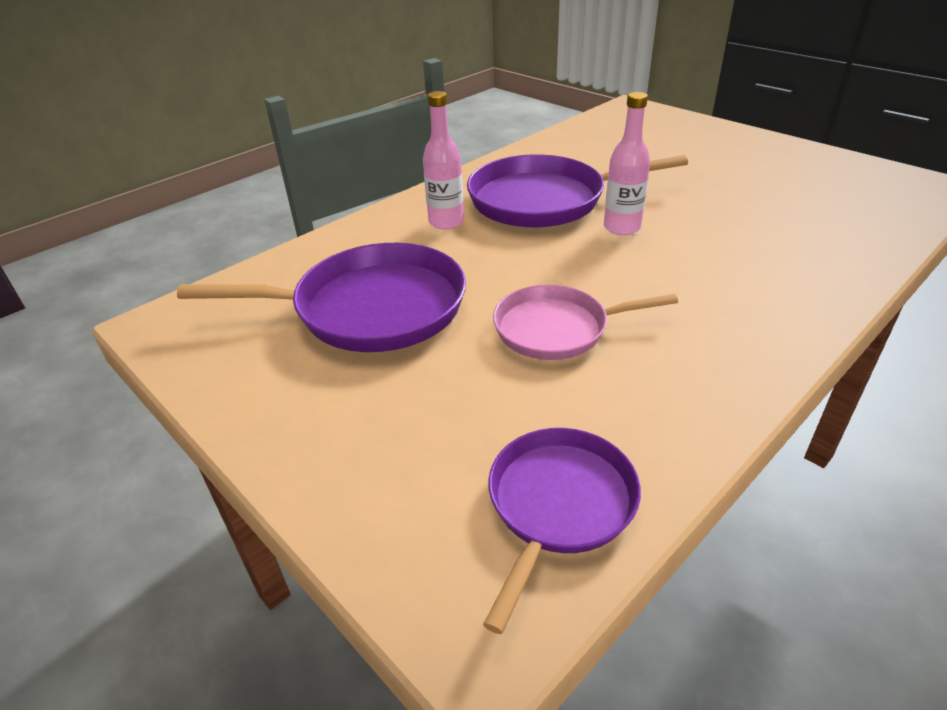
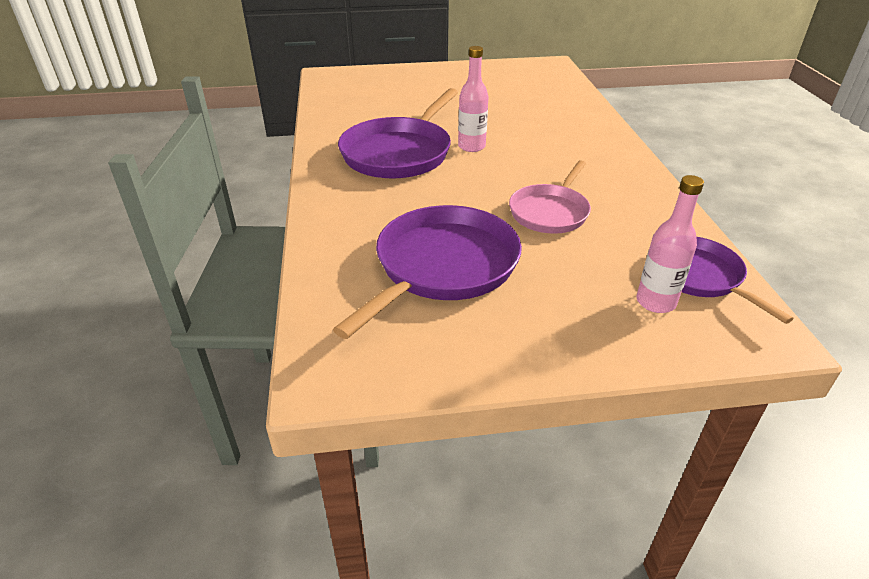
camera: 55 degrees left, 0 degrees up
(446, 222) = (370, 195): pink bottle -> pink bottle (655, 302)

